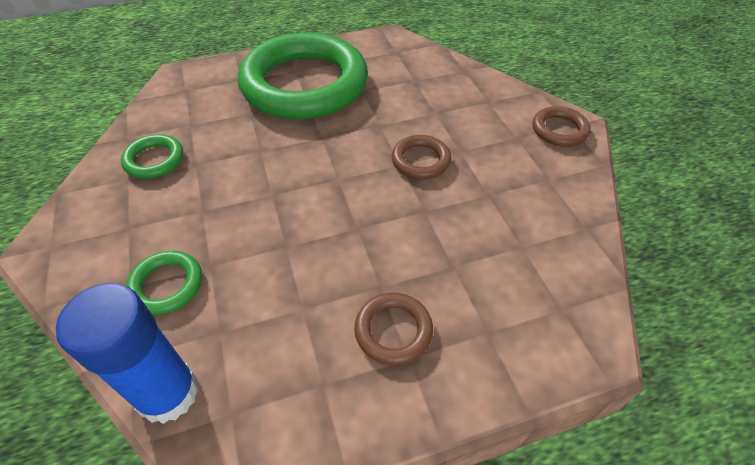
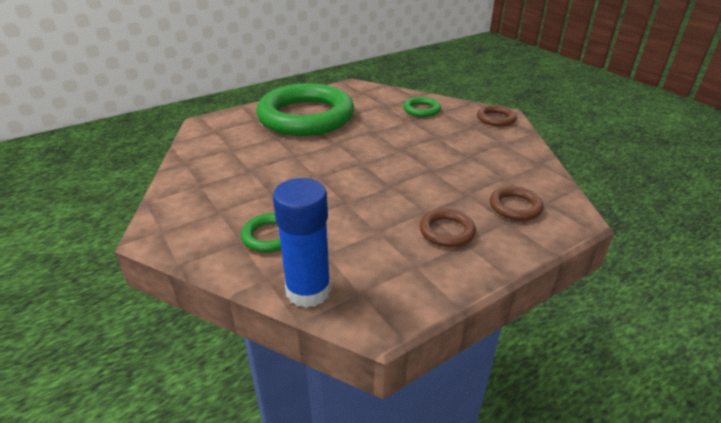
camera: 15 degrees left, 15 degrees down
(154, 160) = (215, 171): green ring -> green ring (421, 110)
(420, 160) = (413, 145): brown ring -> brown ring (515, 207)

